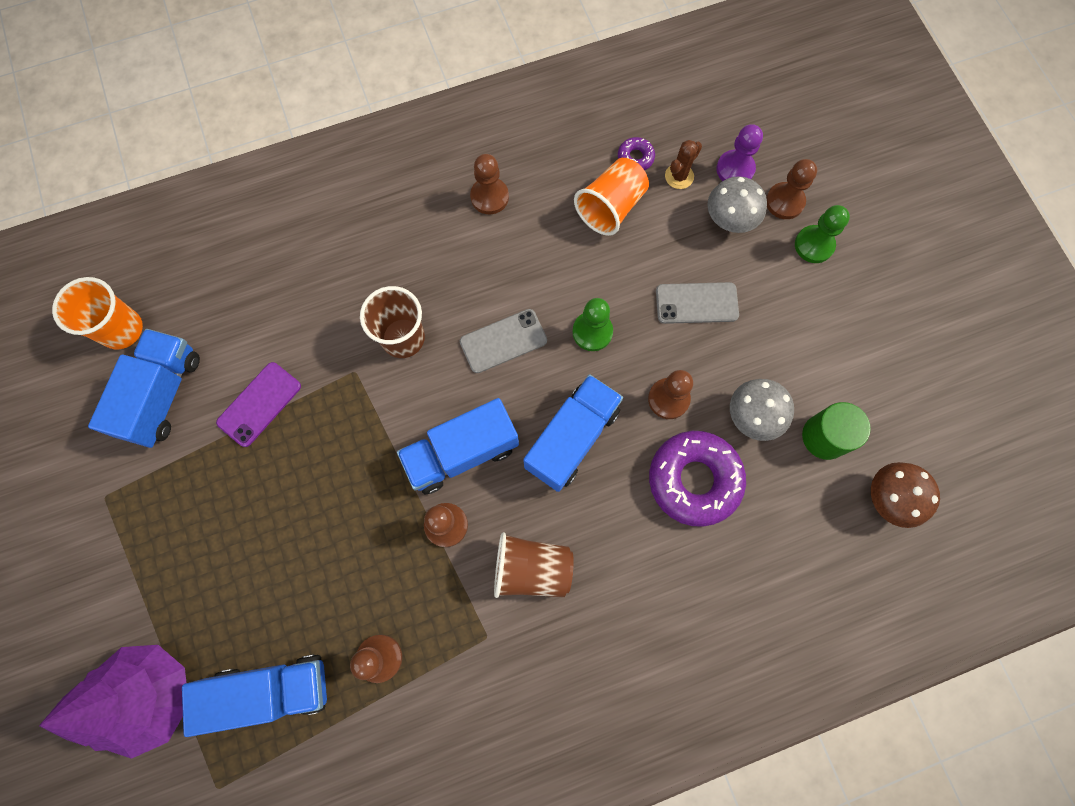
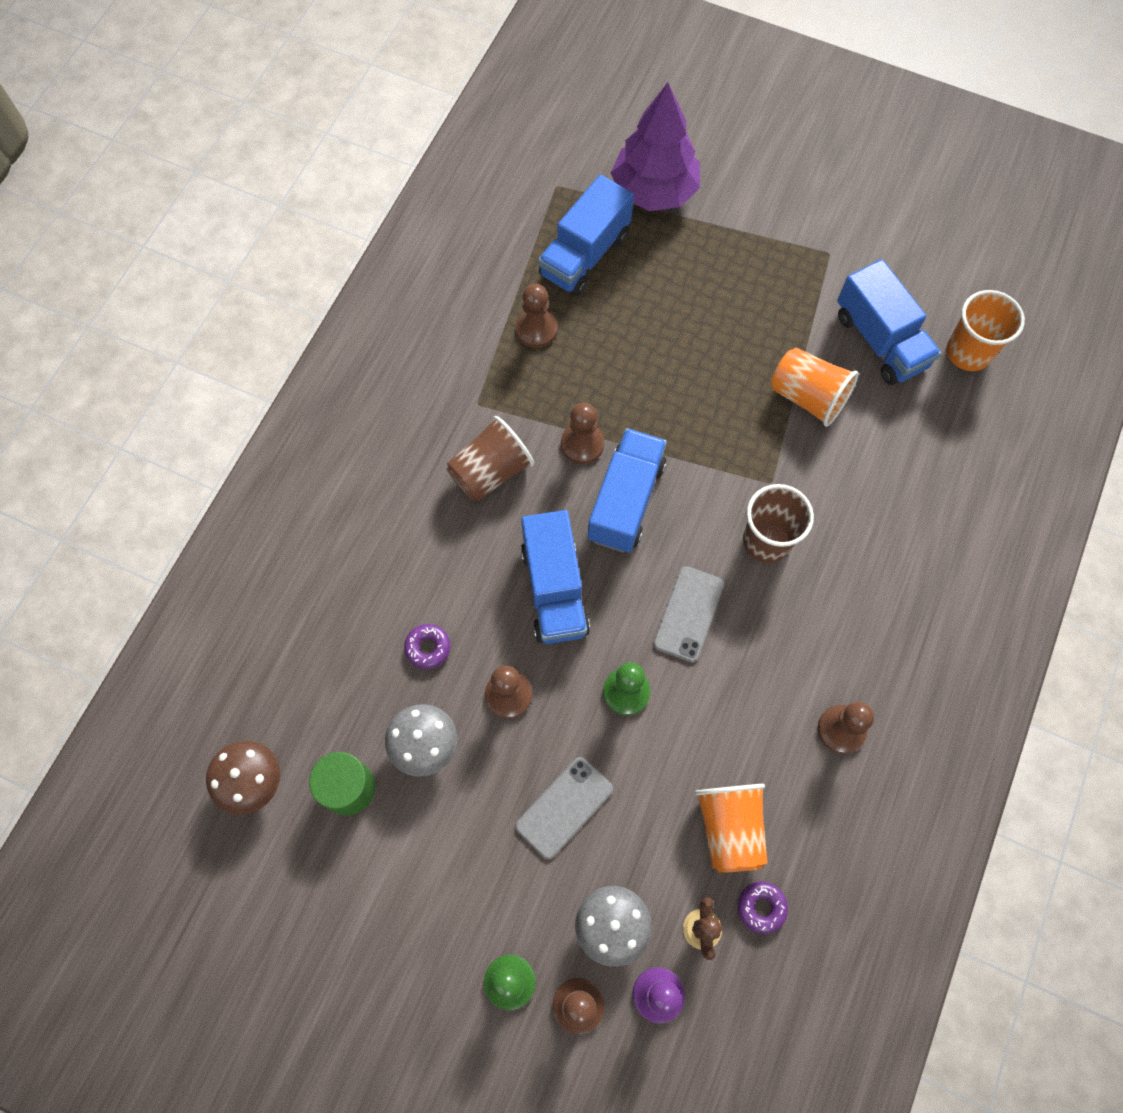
camera: 135 degrees right, 5 degrees down
(259, 404) = (808, 397): purple phone -> orange cup
(694, 480) = (428, 648): purple donut -> purple donut, size x0.45

